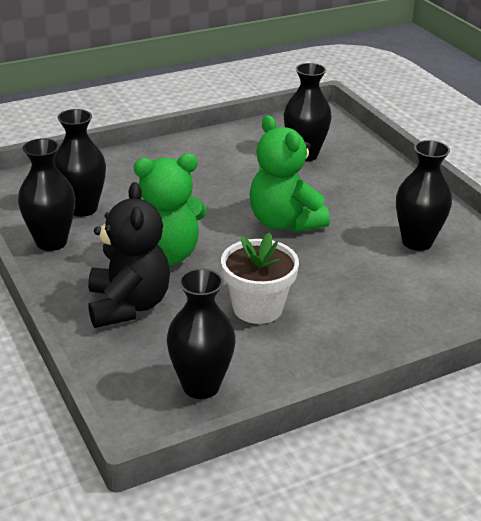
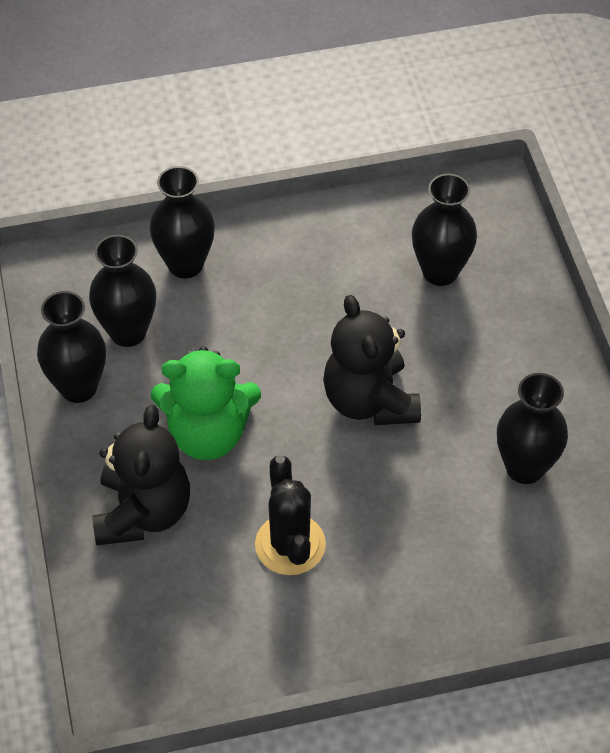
camera: 15 degrees right, 20 degrees up
(201, 386) = (191, 653): black vase -> black vase (185, 264)
(257, 308) = (290, 545): white flower pot -> black cactus
(284, 222) = (370, 401): green teddy bear -> black teddy bear

